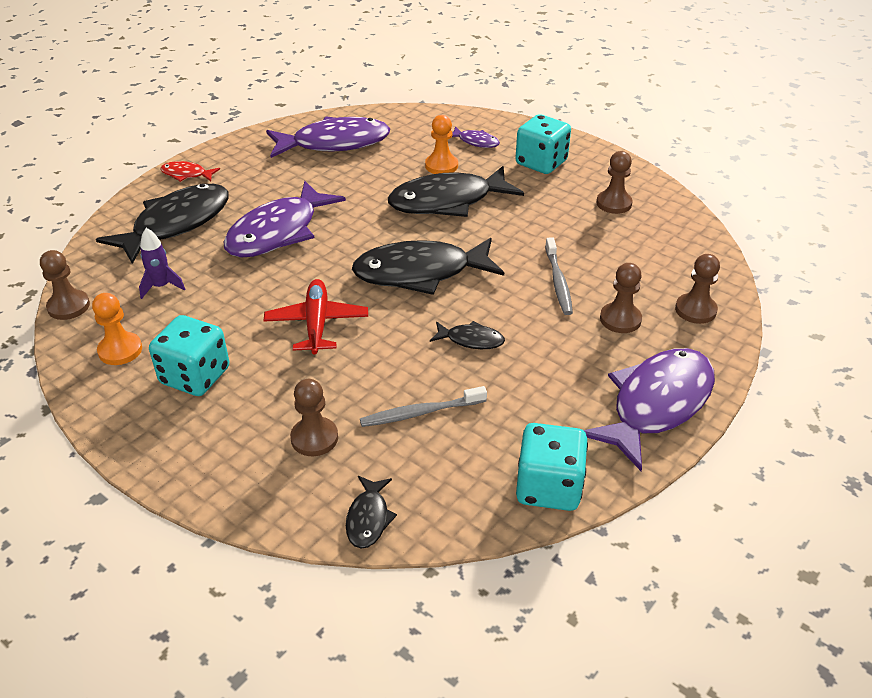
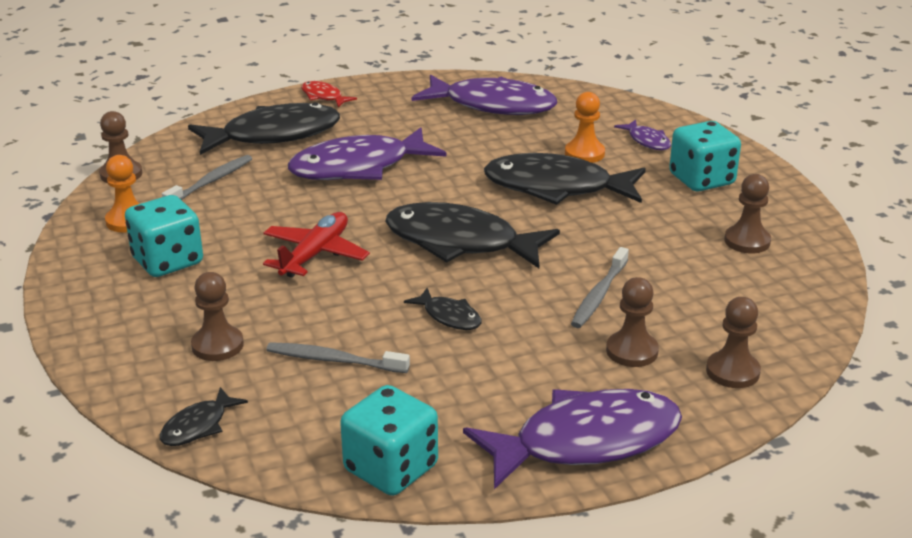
camera: 30 degrees right, 10 degrees down
(161, 286) = (210, 182): purple rocket -> grey toothbrush

